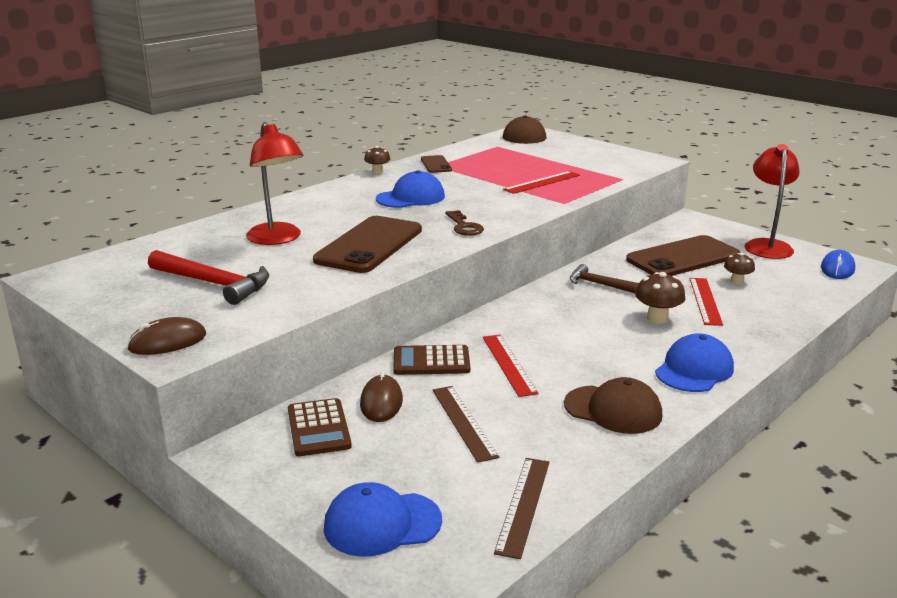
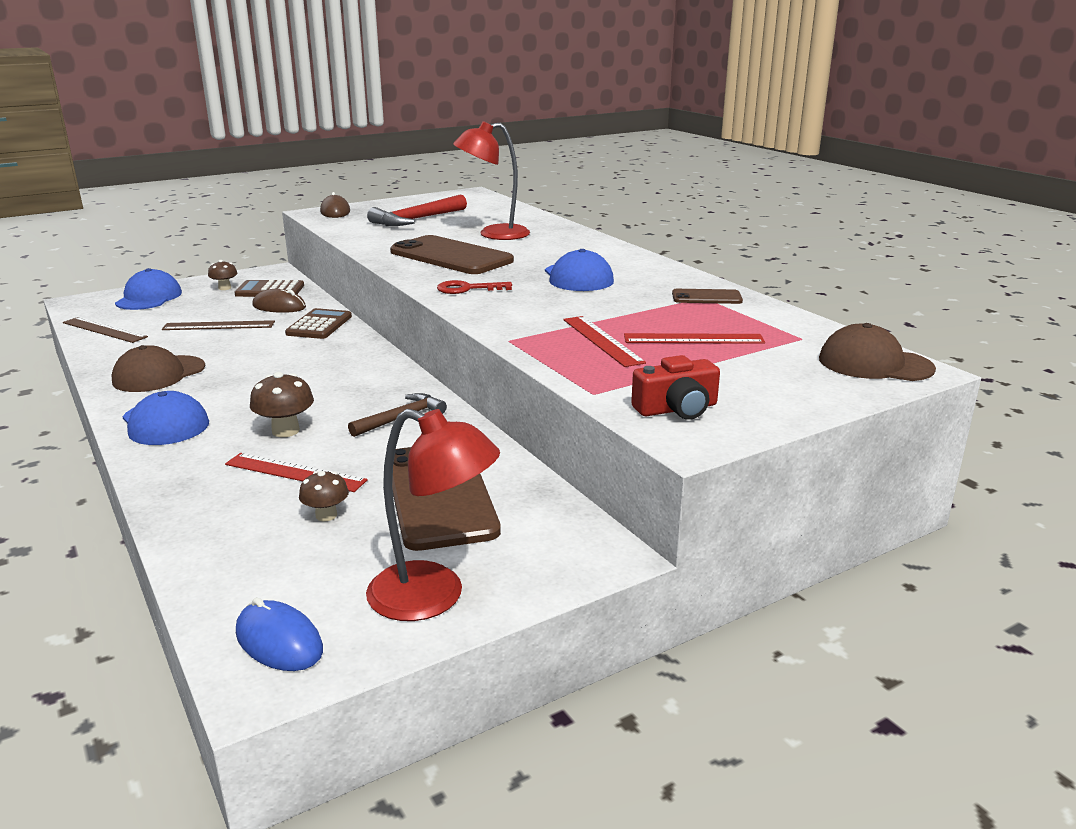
camera: 105 degrees right, 0 degrees up
(377, 172) = (683, 272): brown mushroom -> brown mushroom (224, 288)
(464, 226) = (467, 289): brown key -> red key
(509, 364) = (280, 349): red ruler -> red ruler (693, 339)
(623, 164) = (677, 409): none -> red camera

